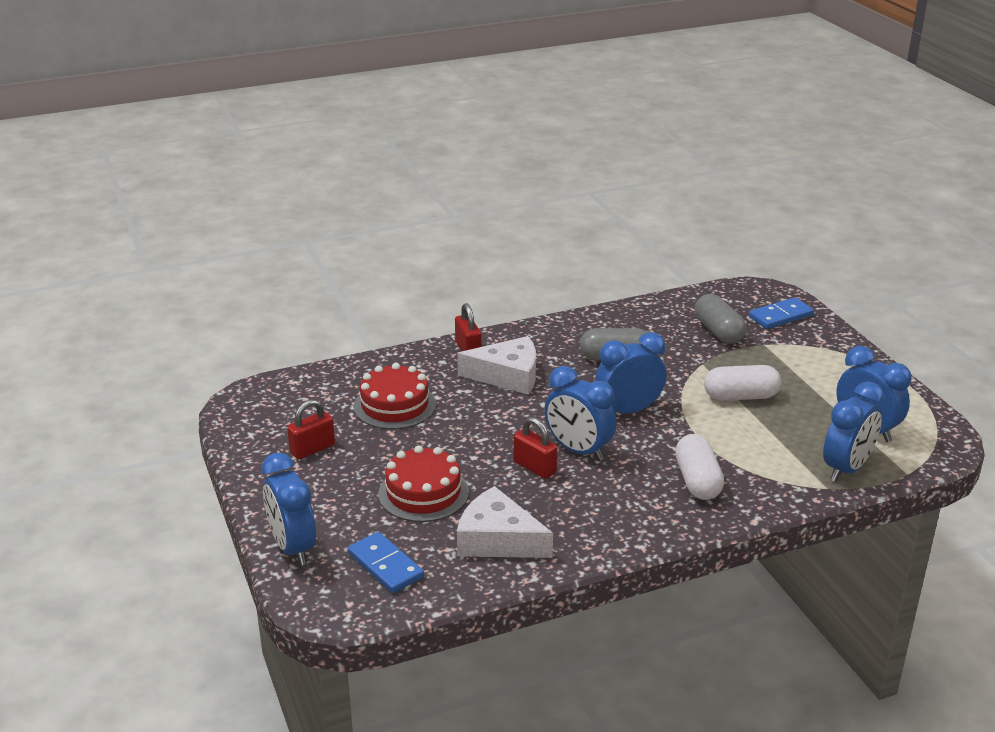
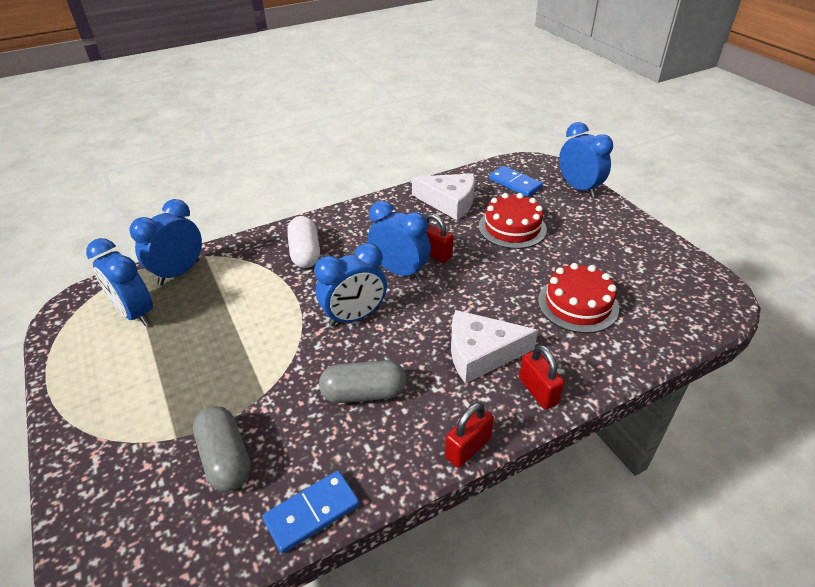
camera: 175 degrees right, 10 degrees up
(312, 449) = (619, 255): red padlock -> red padlock (468, 448)
(740, 396) = (238, 345): white capsule -> none
(780, 316) = (123, 506): blue domino -> blue domino (312, 513)

